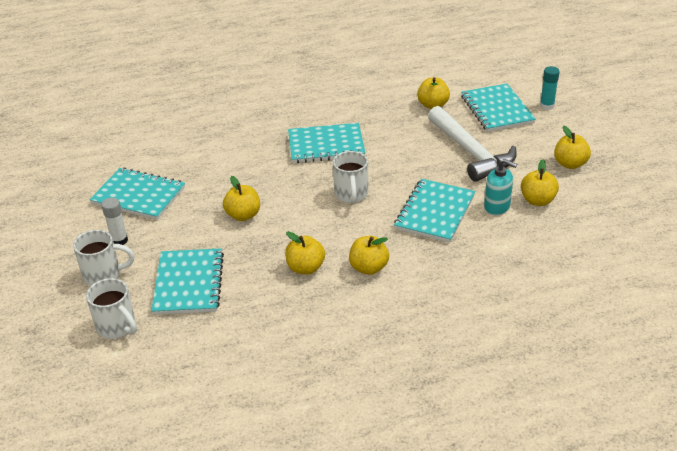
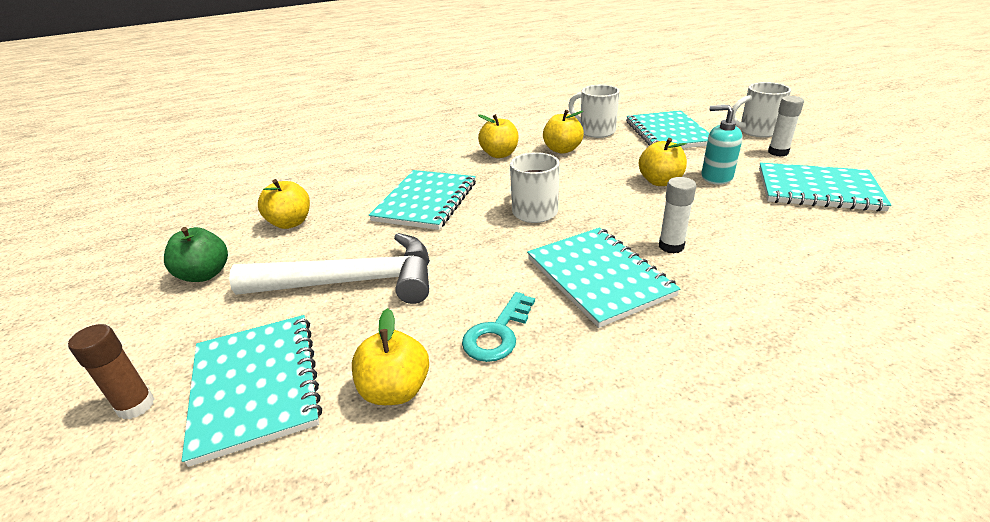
camera: 175 degrees right, 5 degrees down
(117, 327) = (702, 110): white mug -> white mug (596, 131)
(274, 160) = (671, 246): none -> white glue stick
(326, 145) = (598, 277): turquoise notebook -> turquoise notebook turned 75 degrees clockwise
(386, 122) = (498, 333): none -> turquoise key
(470, 152) = (352, 282): white hammer -> white hammer turned 120 degrees clockwise
(497, 207) = (346, 212): turquoise soap dispenser -> turquoise soap dispenser (716, 177)
(547, 106) = (136, 406): turquoise glue stick -> brown glue stick
(570, 164) = (205, 274): yellow apple -> green apple

